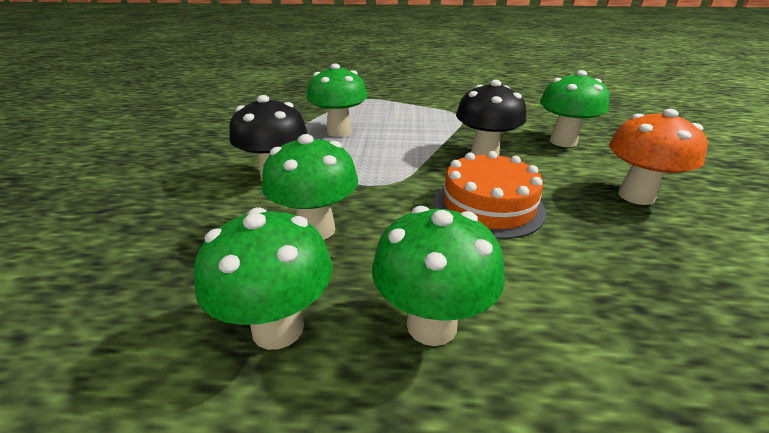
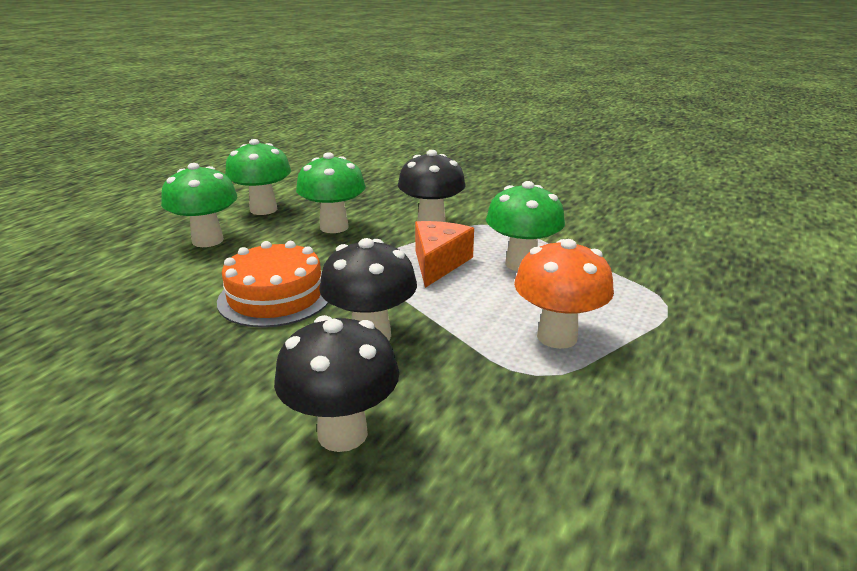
camera: 115 degrees right, 5 degrees down
(362, 157) = (438, 263): none -> orange cheese
(563, 141) = (342, 433): green mushroom -> black mushroom
(636, 196) = (165, 398): orange mushroom -> orange mushroom (557, 337)

